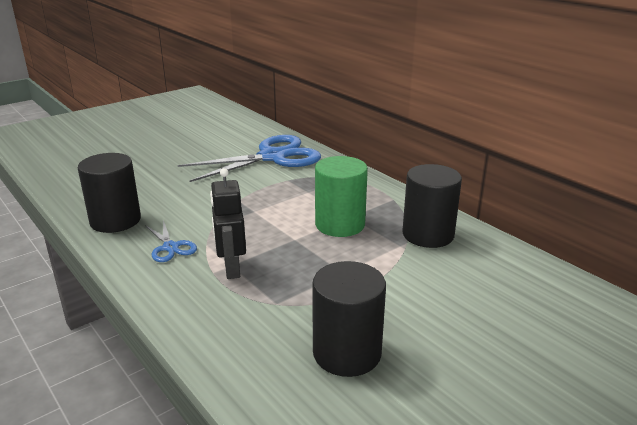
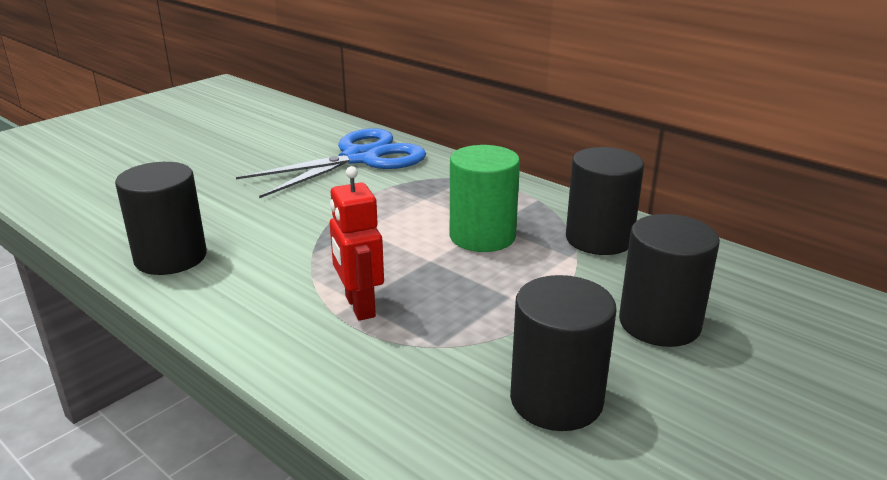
camera: 10 degrees left, 0 degrees up
(170, 247) = (263, 286): blue scissors -> none
(231, 269) = (359, 307): black robot -> red robot
(448, 304) = (659, 323): none -> black cylinder

